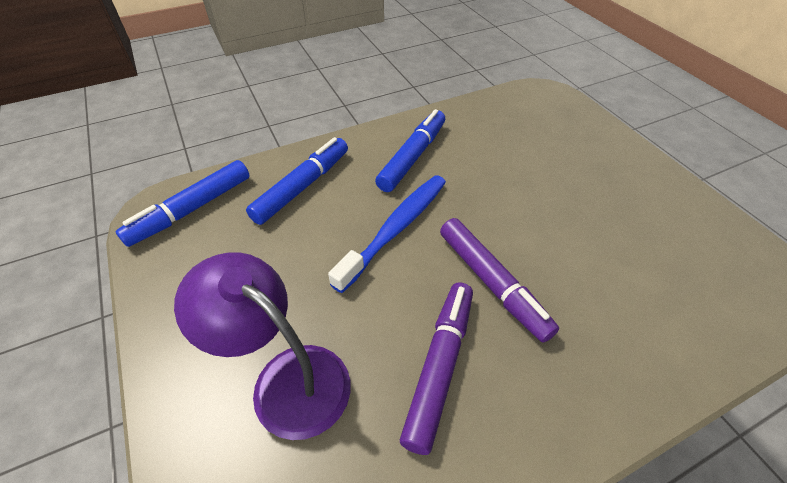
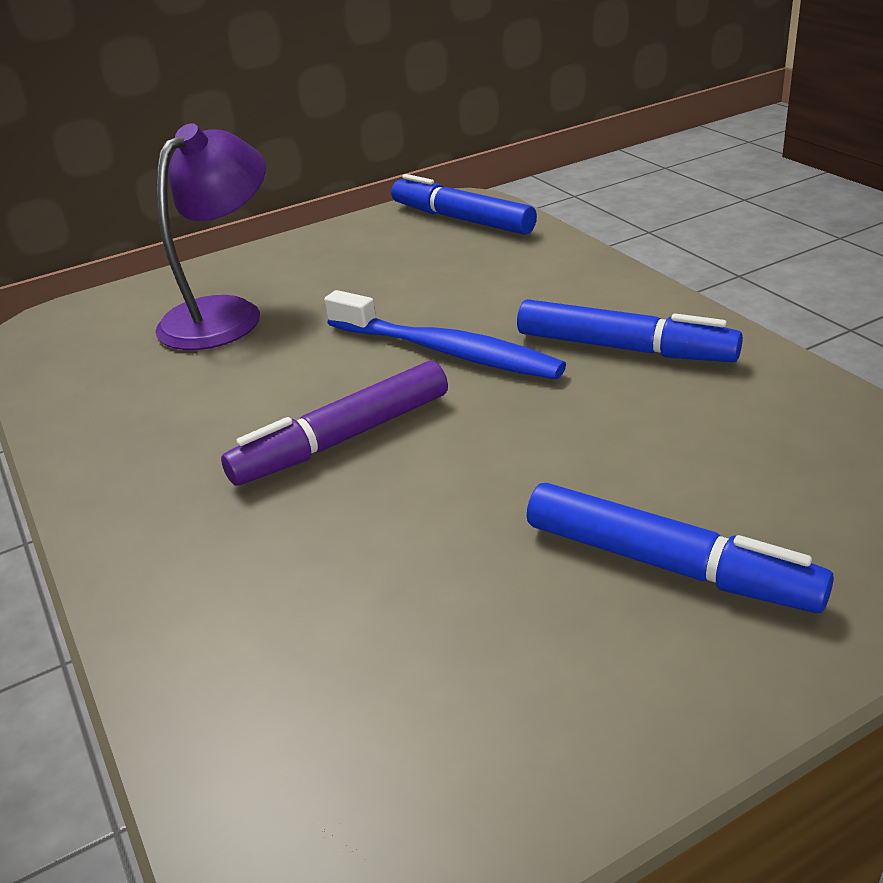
camera: 90 degrees right, 15 degrees down
(302, 187) = (519, 273): blue marker -> blue marker (666, 564)
(439, 367) = (215, 403): purple marker -> none

